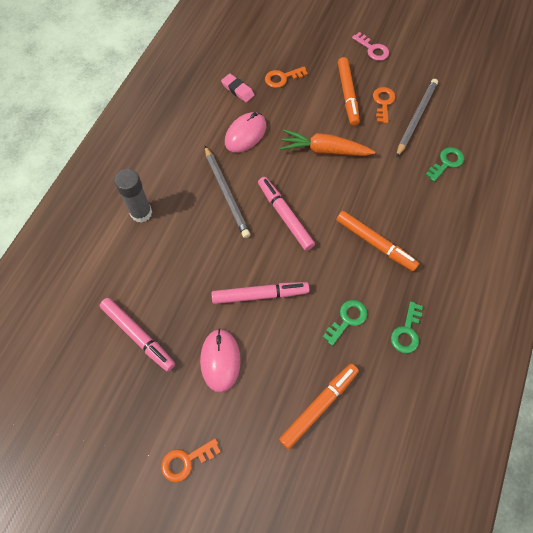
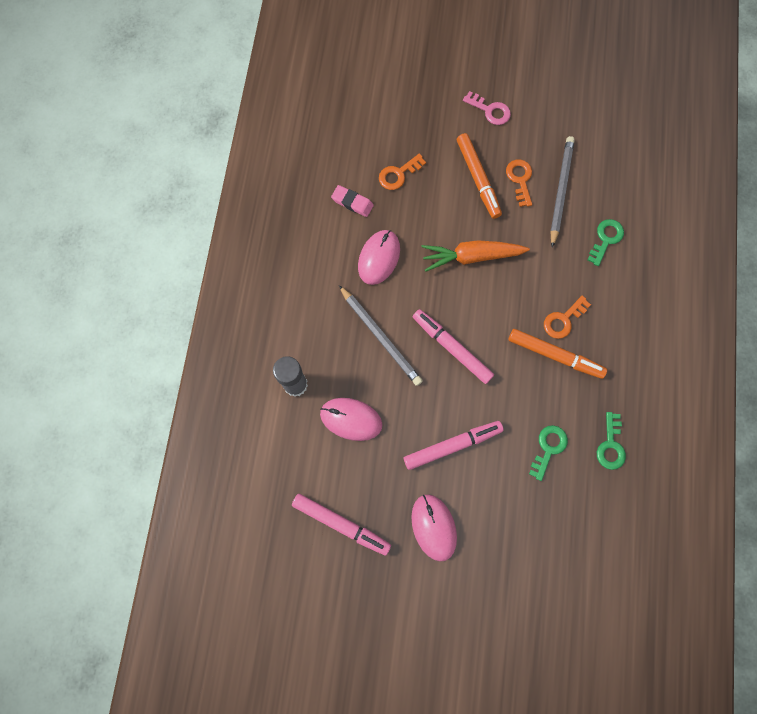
camera: 15 degrees left, 10 degrees up
(178, 251) = (351, 419): none -> pink mouse
(186, 461) = (432, 638): orange key -> orange key (563, 320)
(319, 406) = (545, 547): orange marker -> none

